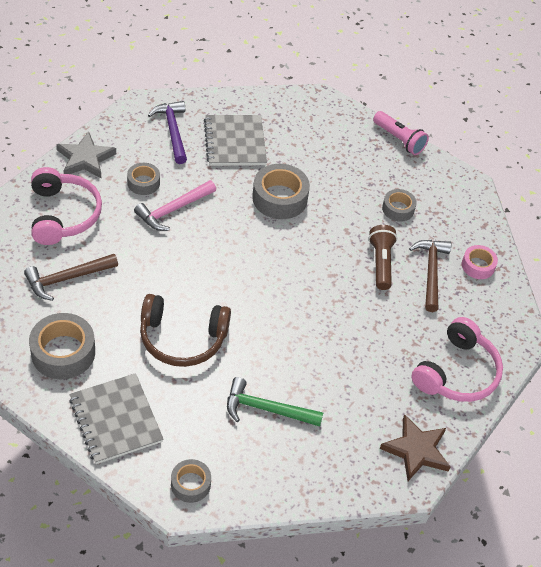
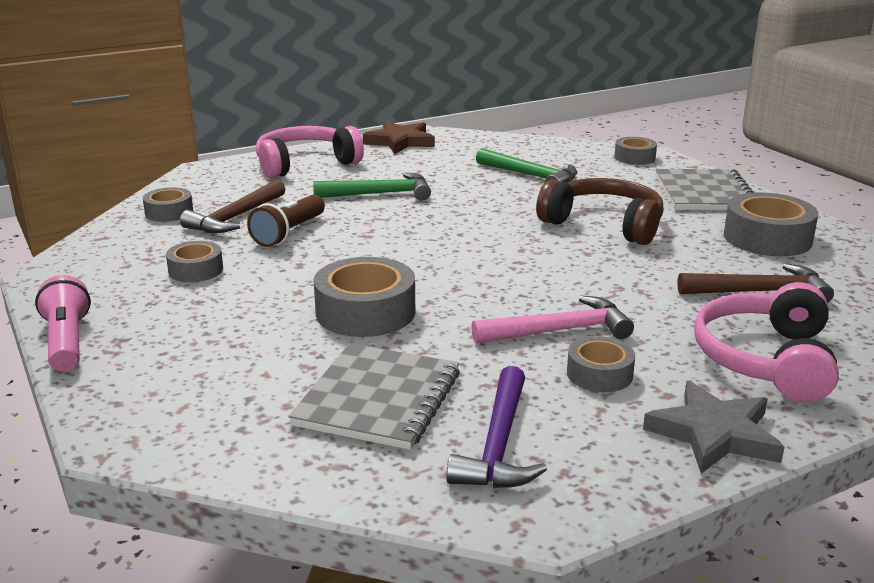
camera: 150 degrees left, 25 degrees down
(363, 337) = (380, 194): none -> green hammer
(478, 266) = (169, 212): pink tape -> grey tape

